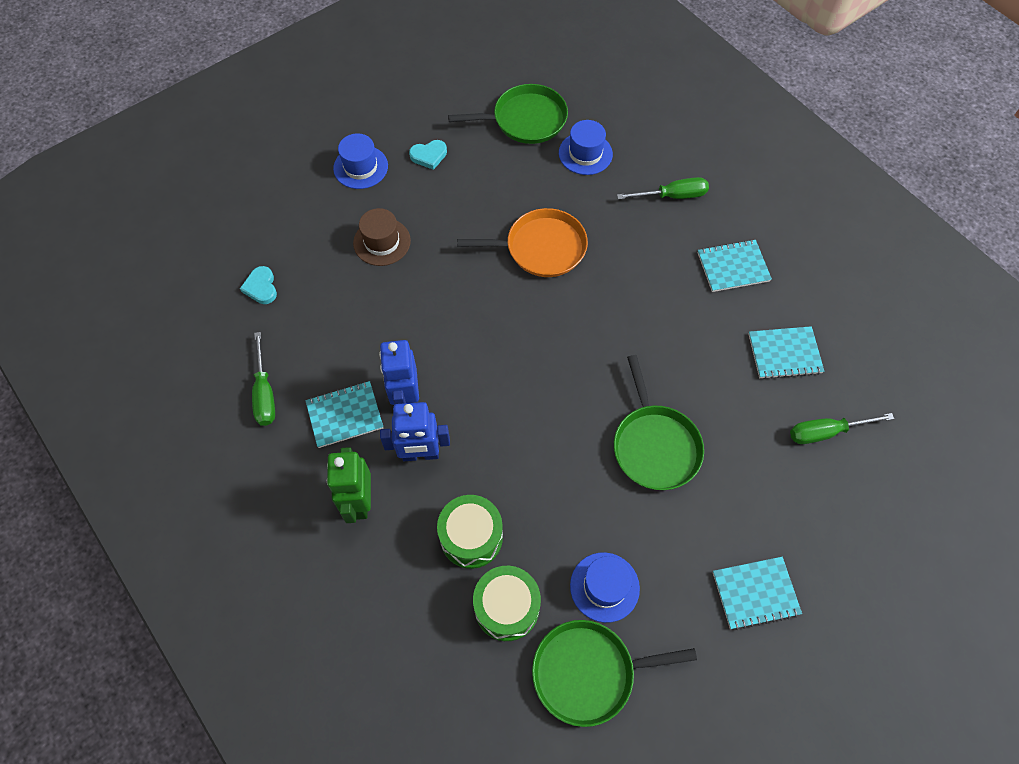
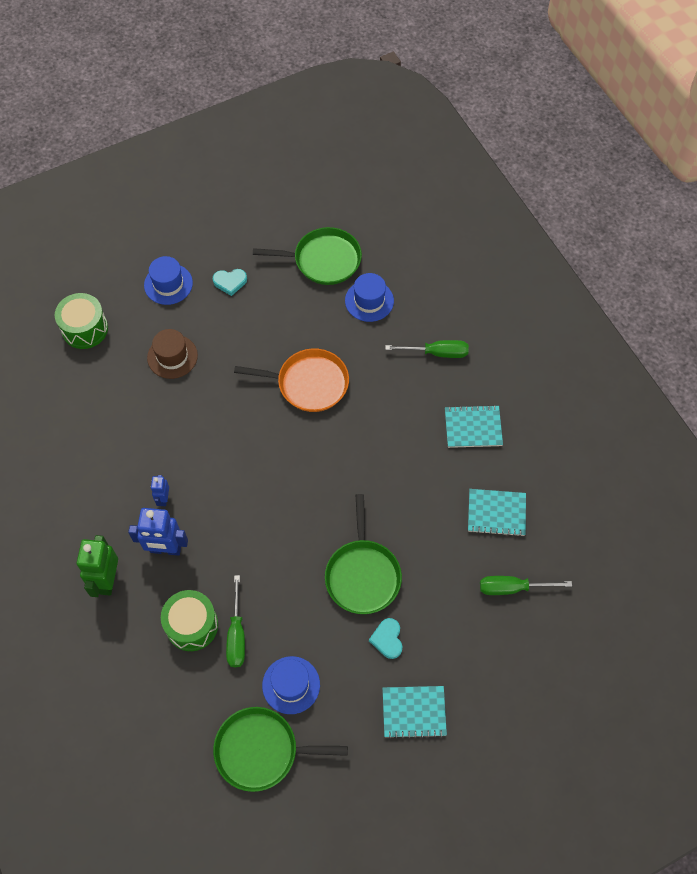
camera: 10 degrees right, 0 degrees up
(261, 287) = (62, 382): turquoise heart -> turquoise heart (387, 639)
(265, 393) = (48, 475): green screwdriver -> green screwdriver (237, 634)
(345, 415) = (110, 505): turquoise notebook -> none
(406, 398) = (163, 499): blue robot -> blue robot, size x0.53
(506, 607) = (207, 687): green drum -> green drum (85, 329)

